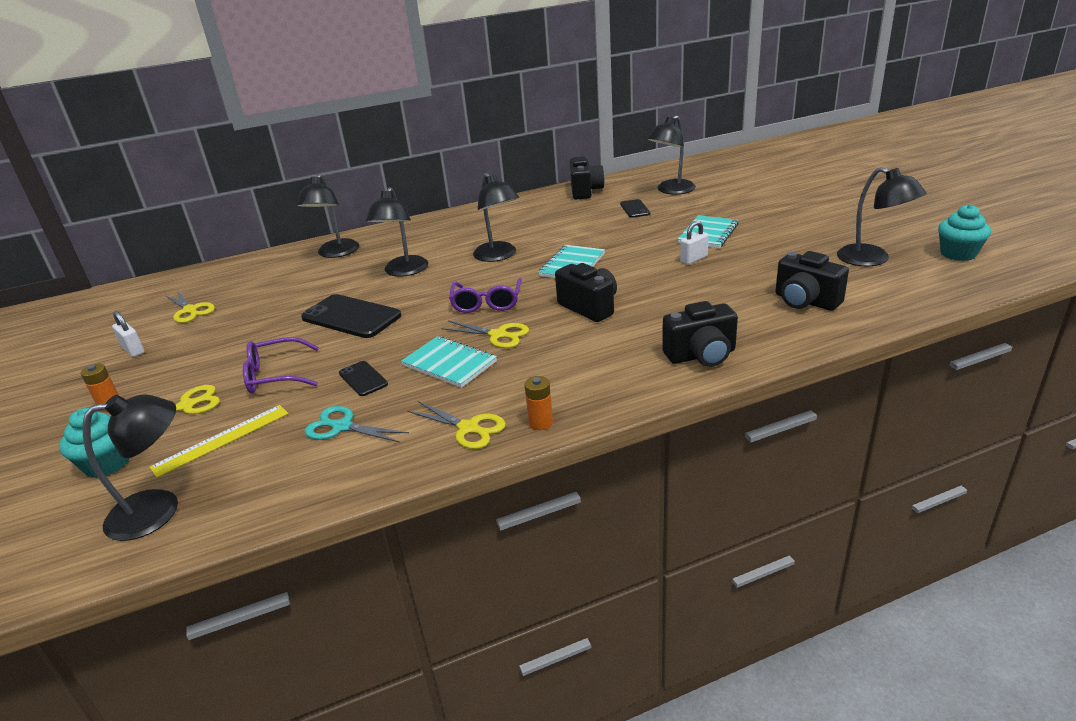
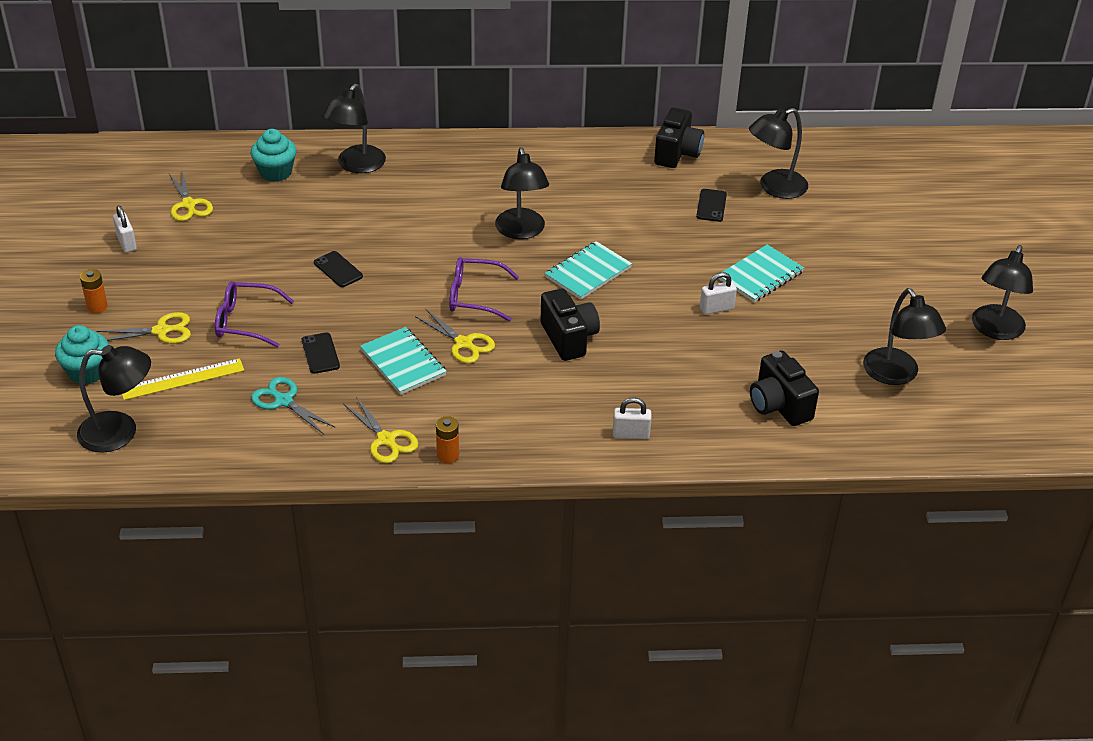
camera: 15 degrees right, 10 degrees up
(351, 317) = (338, 269): black phone -> black phone, size x0.51
(403, 271) = (414, 220): black lamp -> black lamp (995, 330)
(487, 303) = (474, 296): purple glasses -> purple glasses turned 75 degrees clockwise
(701, 355) = (631, 434): black camera -> white padlock
(958, 254) = (990, 399): turquoise cupcake -> turquoise cupcake (275, 172)

